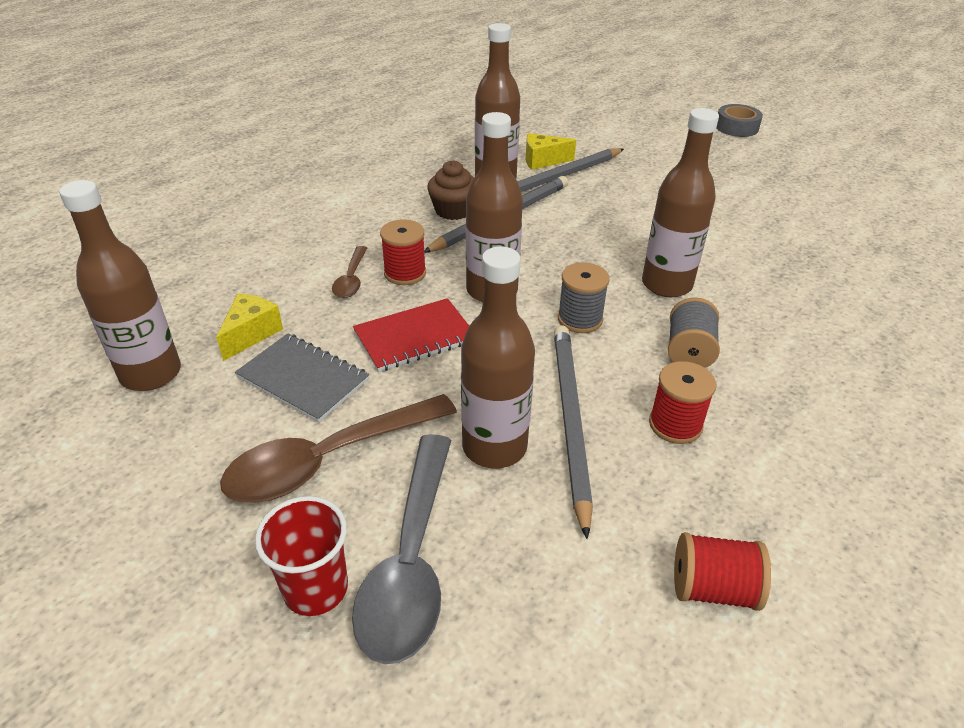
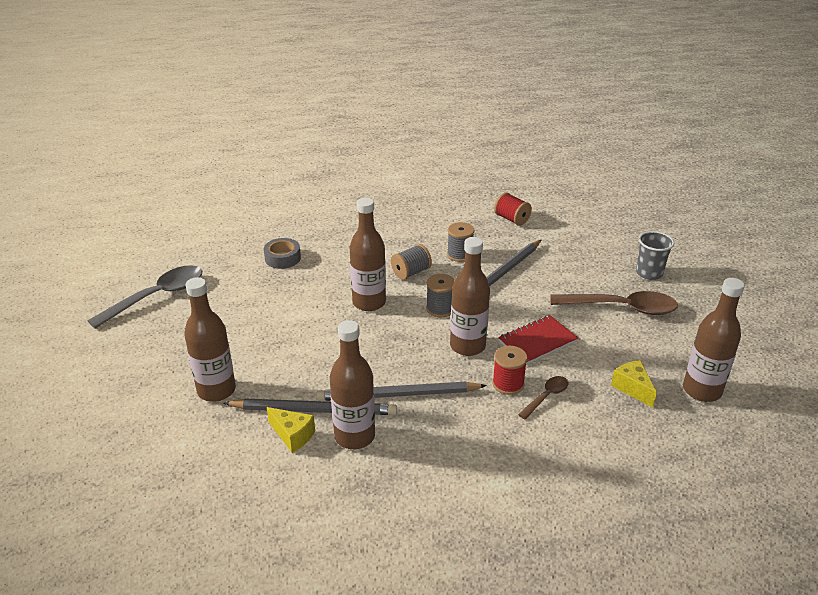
camera: 140 degrees left, 5 degrees down
(251, 334) = (632, 388): yellow cheese -> yellow cheese turned 90 degrees clockwise
(303, 379) = (614, 347): grey notebook -> none
(315, 588) = (649, 273): red cup -> grey cup
(411, 560) = (608, 265): grey spoon -> grey spoon (157, 296)
(414, 337) = (537, 341): red notebook -> red notebook turned 45 degrees counterclockwise
(453, 210) = (423, 420): brown cupcake -> none
(494, 447) = (544, 281): brown bottle -> brown bottle (216, 390)
(675, 424) = (460, 255): red spool -> grey spool
(736, 127) = (92, 384): grey tape -> grey tape (282, 258)

